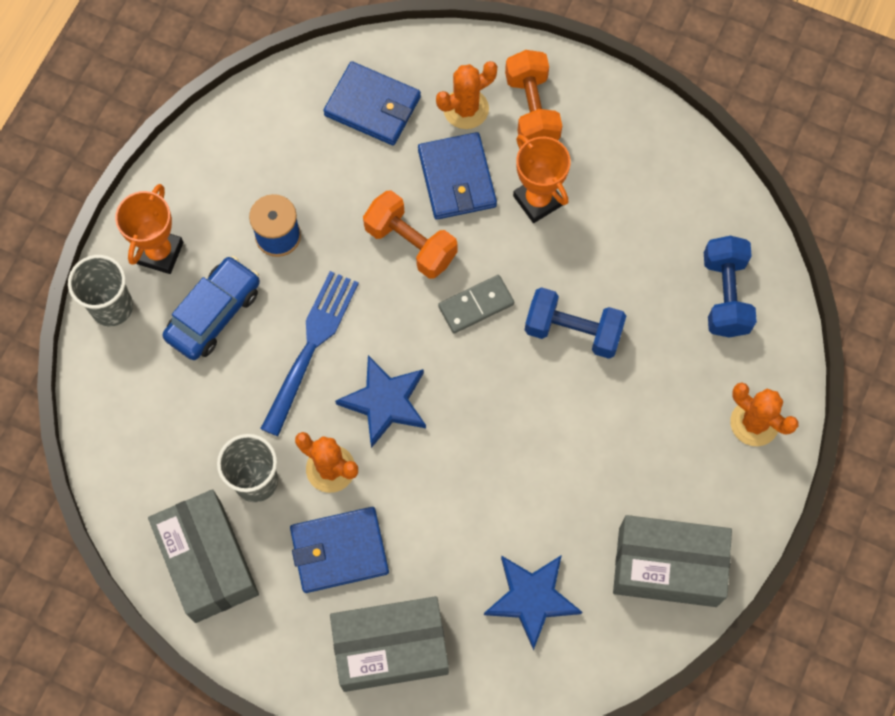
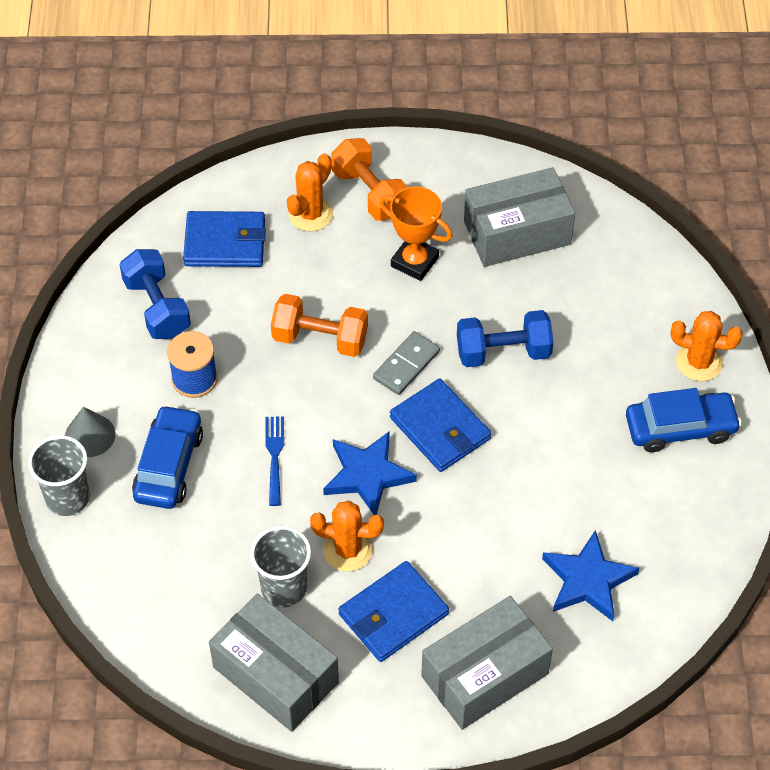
camera: 25 degrees left, 15 degrees down
(160, 253) = (90, 435): orange trophy -> grey cone
(311, 346) = (274, 456): blue fork -> blue fork, size x0.57
(457, 178) = (333, 271): blue wallet -> blue wallet (440, 428)
(667, 566) = (690, 505): grey box -> grey box (517, 233)
(699, 483) = (680, 428): none -> blue car
(725, 295) = (617, 273): blue dumbbell -> blue dumbbell (157, 307)

